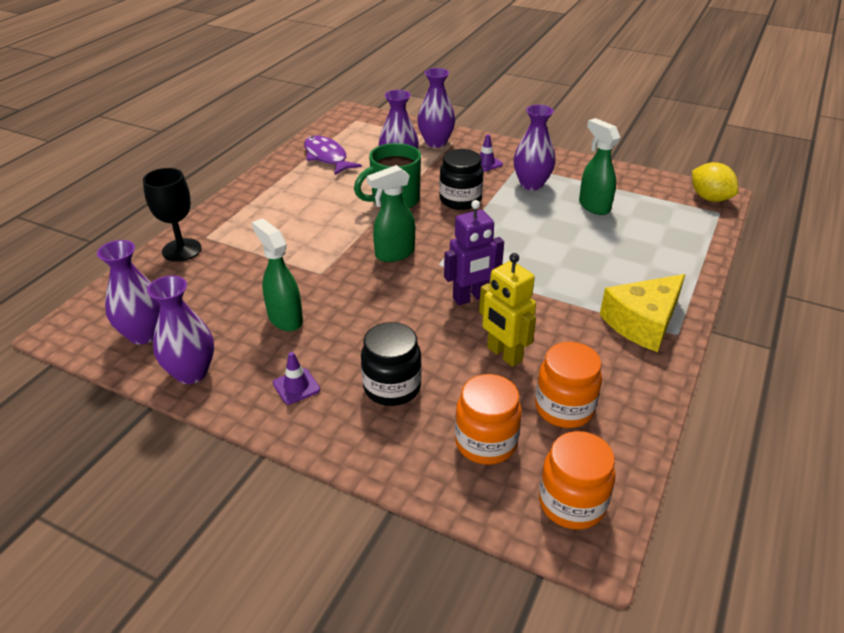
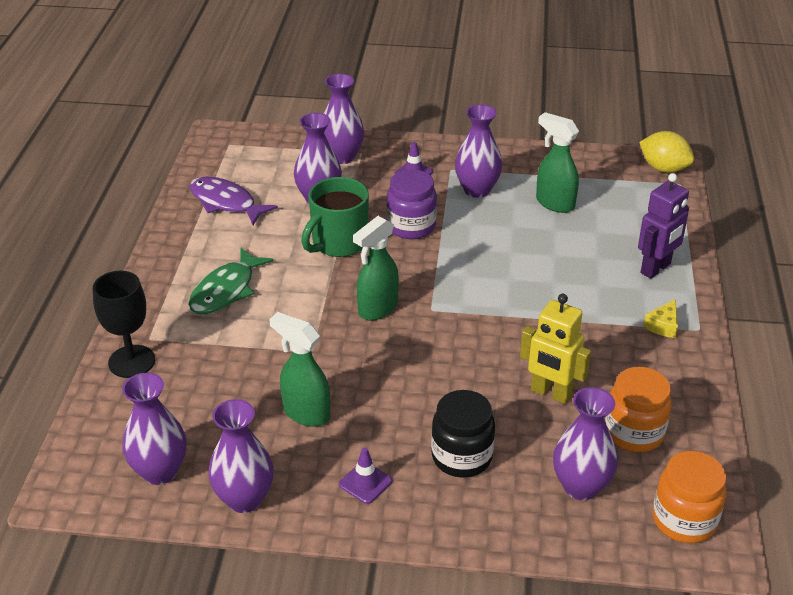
camera: 20 degrees left, 0 degrees up
(285, 216) = (226, 290): none -> green fish
(460, 200) = (411, 226): black jar -> purple jar
(470, 298) = (485, 340): purple robot -> purple robot (656, 269)
(486, 442) = (580, 486): orange jar -> purple vase
(643, 322) = (663, 325): yellow cheese -> yellow cheese, size x0.45

